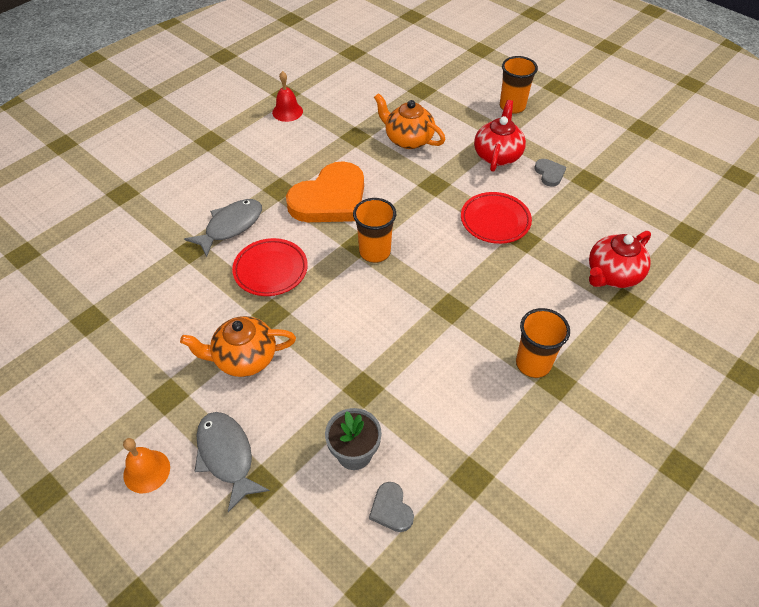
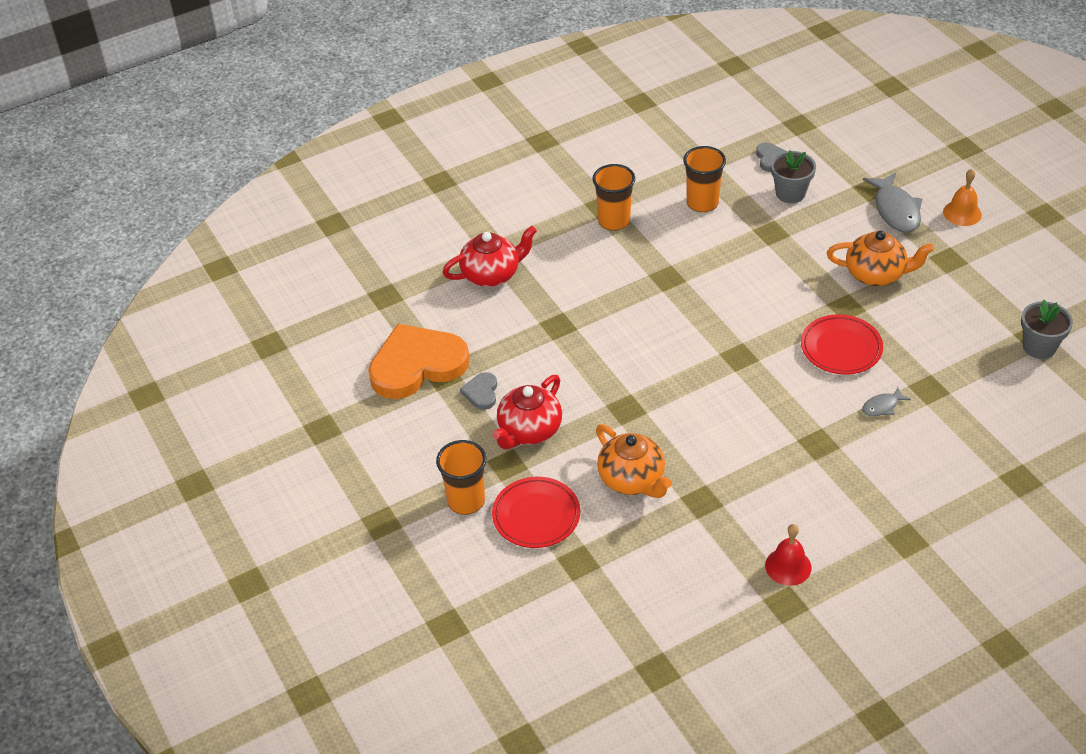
camera: 160 degrees left, 5 degrees down
(86, 310) = (1039, 347): none -> grey flower pot
(230, 226) = (882, 406): grey fish -> grey fish, size x0.52
(330, 199) = (758, 416): orange heart -> orange heart (417, 365)
(375, 252) = (724, 344): orange cup -> orange cup (702, 203)
(495, 221) = (577, 350): red plate -> red plate (536, 516)

